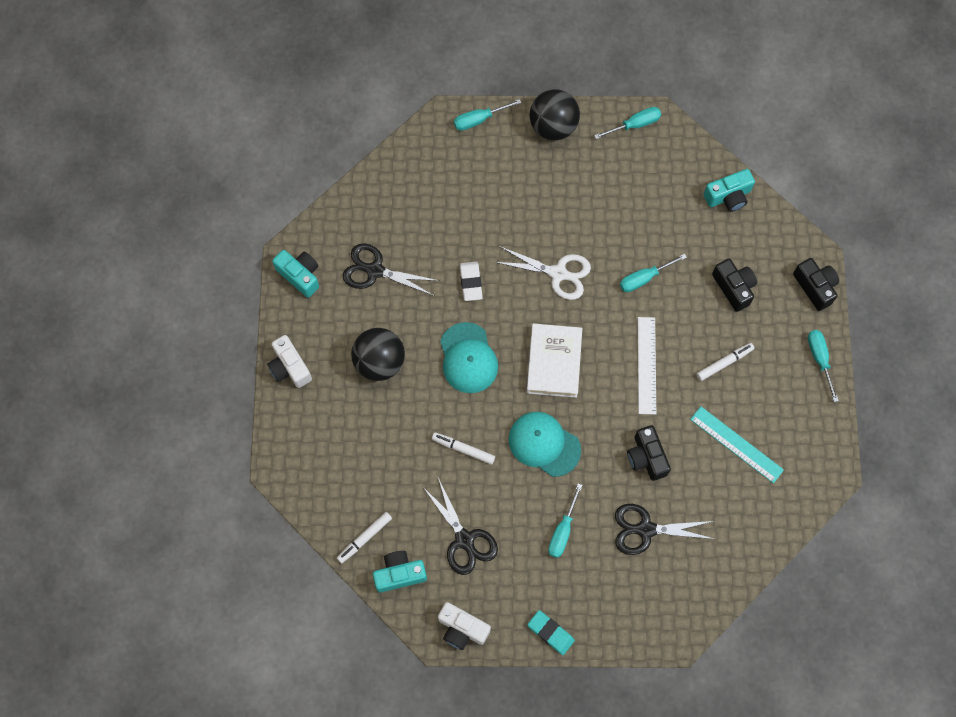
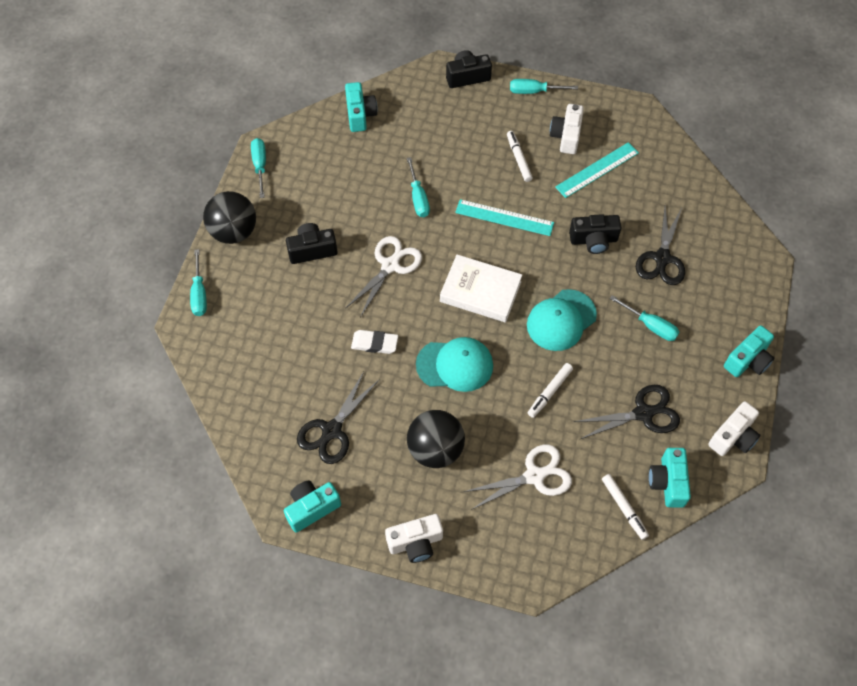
camera: 75 degrees left, 10 degrees down
(376, 453) = (534, 476): none -> white scissors
(550, 633) = (748, 360): turquoise eraser -> turquoise camera
(647, 365) = (504, 217): white ruler -> turquoise ruler
(734, 288) = (449, 133): black camera -> black camera (312, 250)
(770, 404) = (566, 136): none -> white camera

